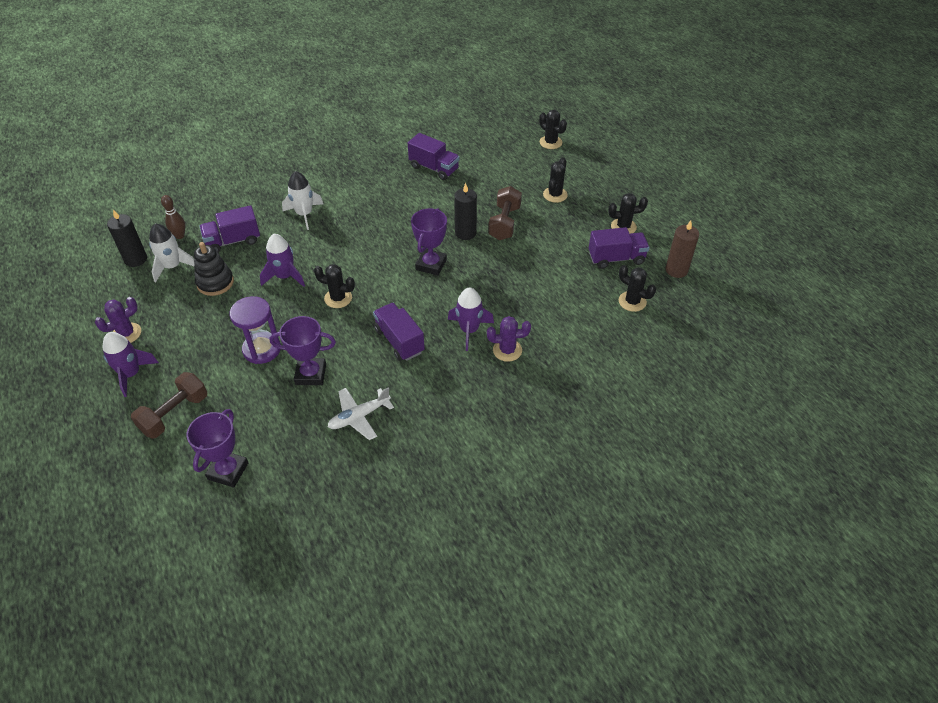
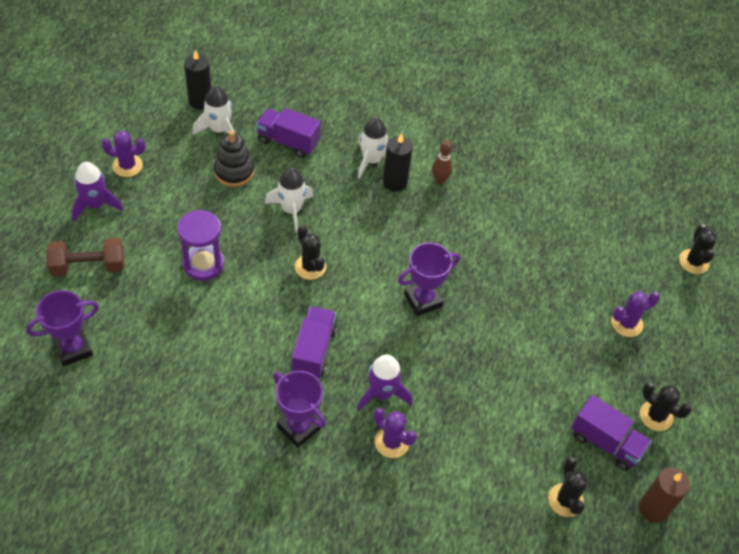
camera: 40 degrees right, 5 degrees up
(180, 236) = (254, 104): brown bowling pin -> brown bowling pin (440, 180)
(285, 276) = (291, 210): purple rocket -> white rocket
(311, 374) = (214, 319): purple trophy -> purple trophy (298, 427)
(359, 417) = (208, 391): white plane -> none
(434, 168) = (540, 201): purple truck -> none
(465, 233) = (491, 293): black candle -> black candle (395, 182)
(504, 223) = (540, 313): brown dumbbell -> none
(555, 195) = (627, 323): black cactus -> purple cactus

